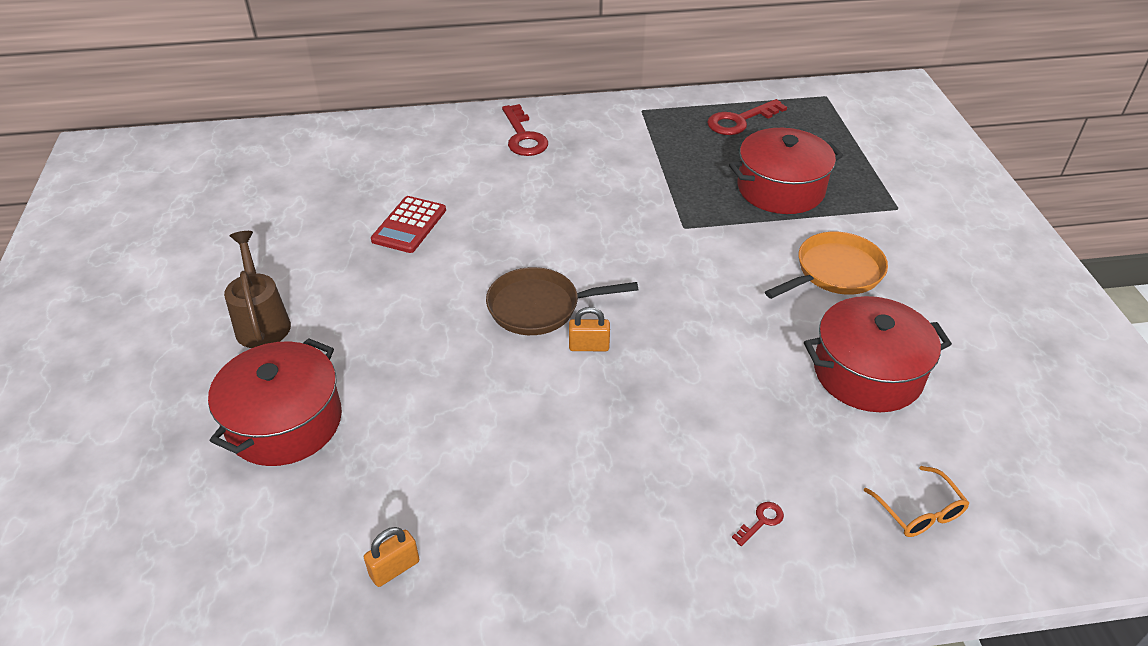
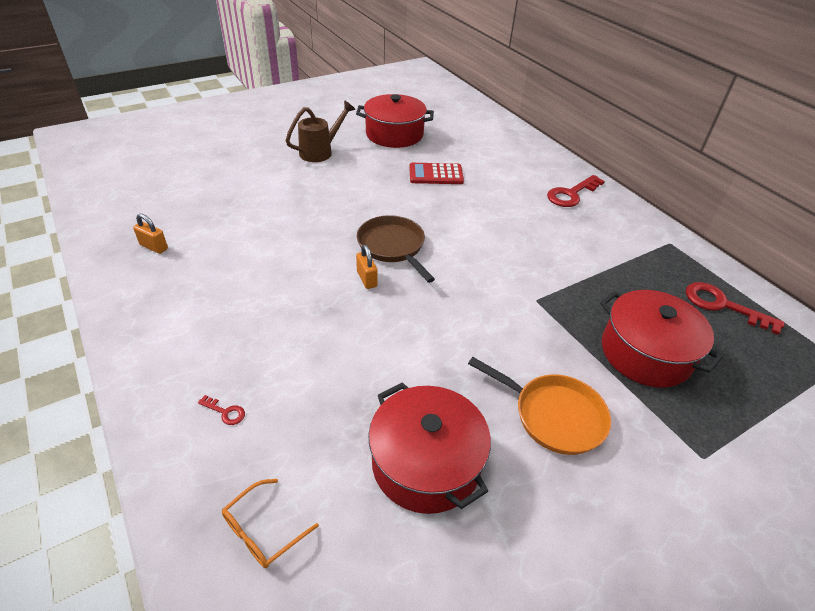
camera: 65 degrees right, 0 degrees up
(285, 422) = (249, 181): red pot -> red pot (394, 134)

